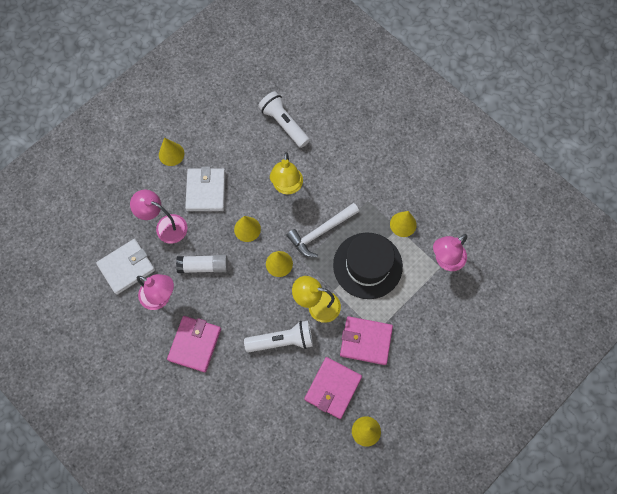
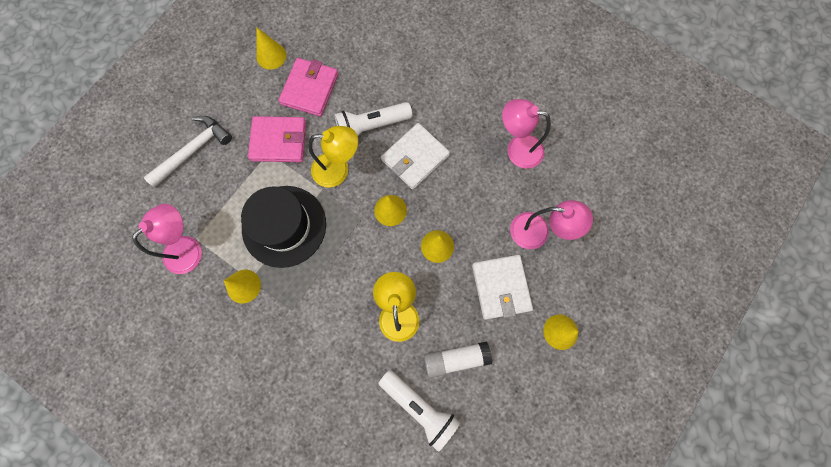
camera: 170 degrees right, 5 degrees up
(126, 267) = (567, 176): white wallet -> white wallet (415, 158)
(195, 344) = (465, 107): pink wallet -> none
(203, 266) = (478, 192): white glue stick -> white glue stick (456, 358)
(321, 232) = (345, 258): white hammer -> white hammer (193, 150)

